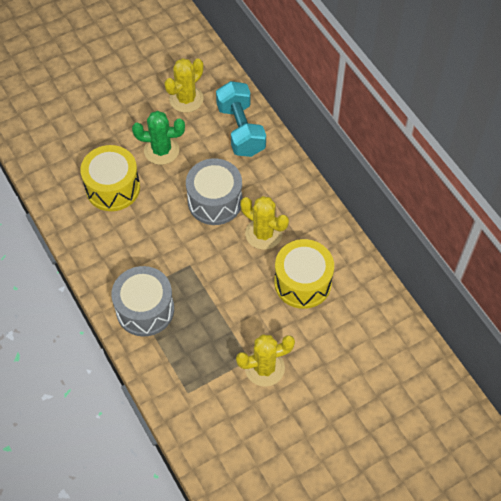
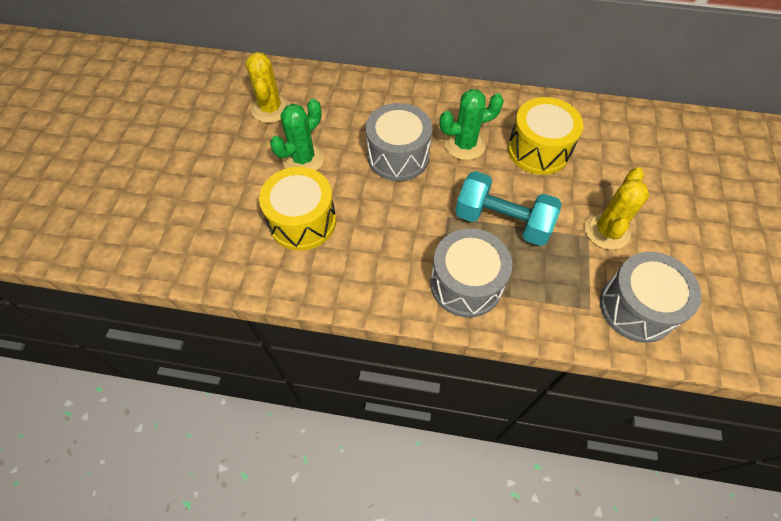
camera: 50 degrees left, 0 degrees up
(213, 420) = (637, 307): none -> grey drum
(240, 130) = (344, 94): turquoise dumbbell -> turquoise dumbbell (502, 221)
(263, 233) = (465, 145): yellow cactus -> green cactus

